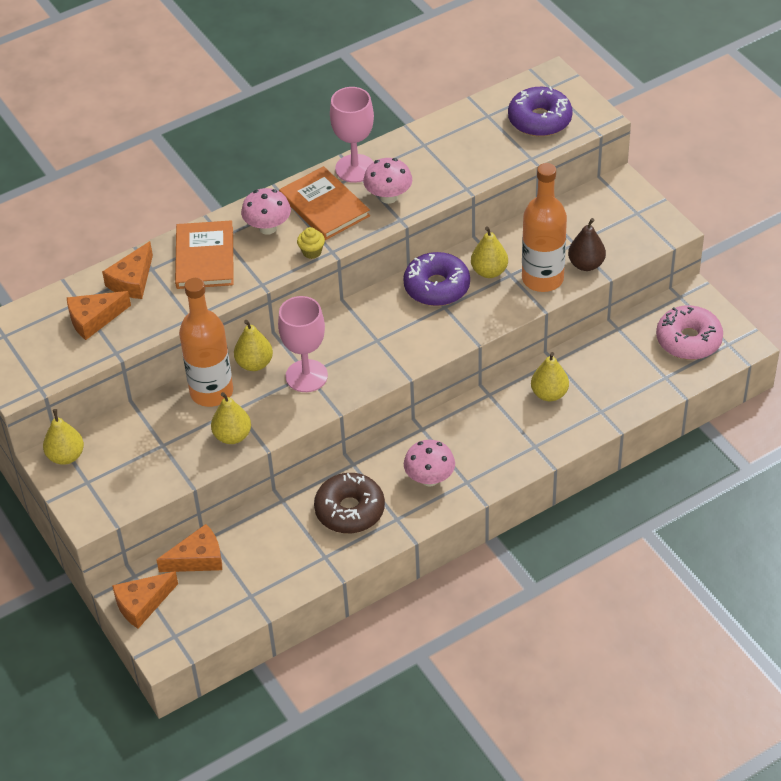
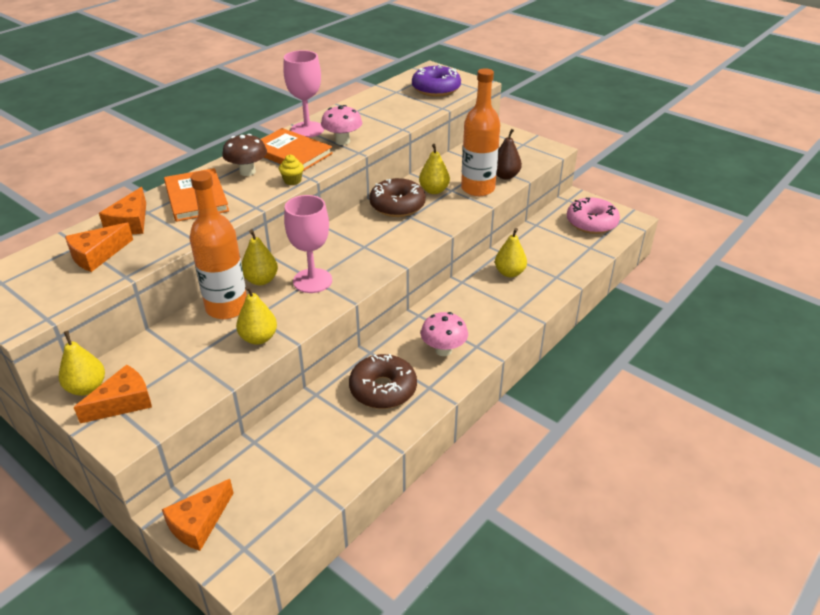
camera: 20 degrees left, 10 degrees down
(198, 559) = (248, 464): orange cheese -> orange cheese (123, 402)
(268, 228) = (247, 172): pink mushroom -> brown mushroom
(437, 287) = (397, 206): purple donut -> brown donut

